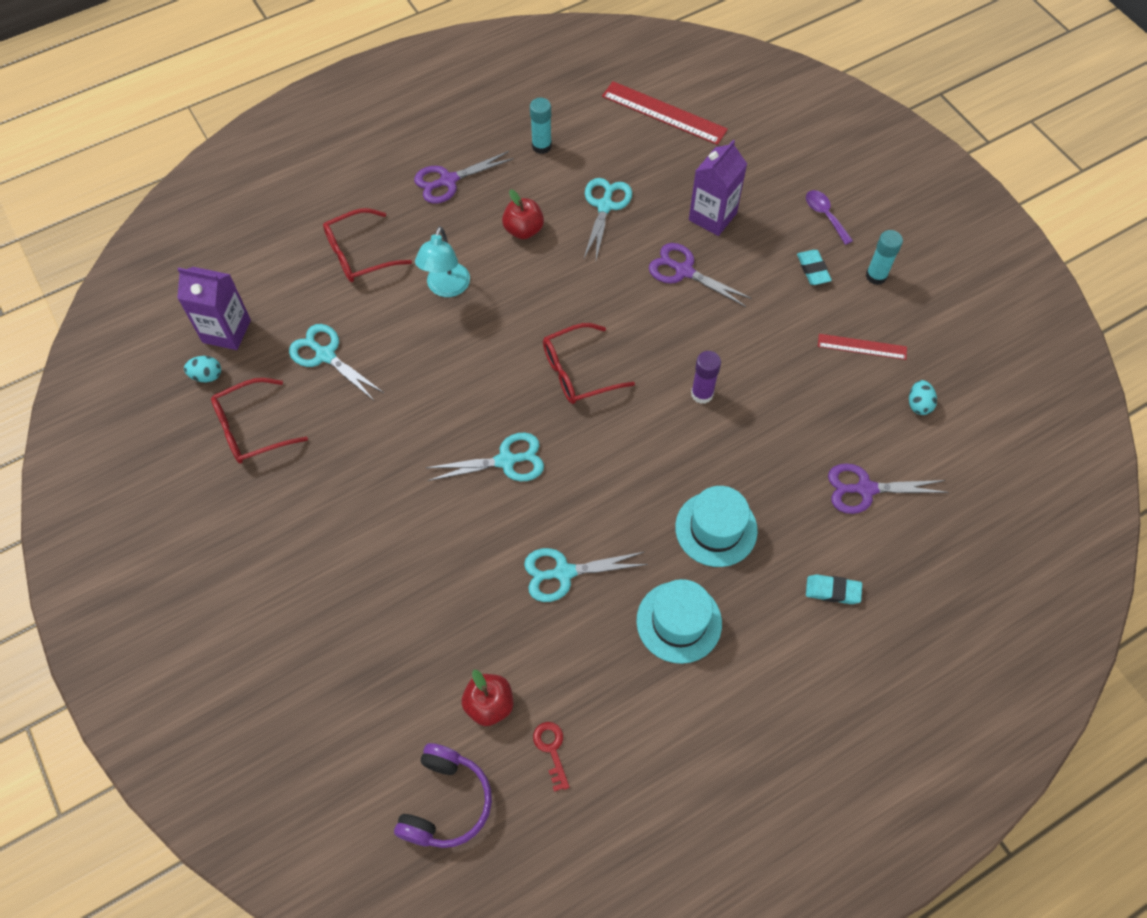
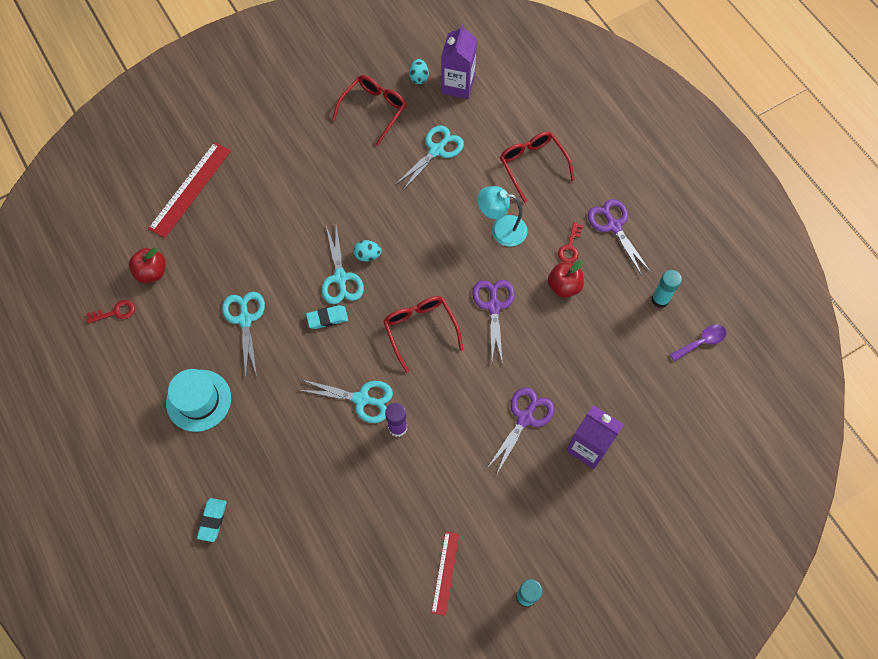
camera: 90 degrees right, 5 degrees up
(251, 429) = (374, 110): red glasses -> red glasses turned 60 degrees clockwise
(445, 802) = (90, 248): purple headphones -> none
(473, 222) = (570, 247): none -> red key
(605, 206) = (594, 353): turquoise scissors -> turquoise scissors (361, 399)
(664, 113) = (712, 408): red ruler -> red ruler (190, 189)
(716, 529) = (273, 432): turquoise hat -> none
(813, 269) = (531, 535): turquoise eraser -> turquoise eraser (327, 318)
(825, 215) = (597, 554): purple spoon -> purple spoon (701, 342)
(865, 489) = (301, 558): purple scissors -> purple scissors (494, 306)
(918, 404) = (383, 618): turquoise egg -> turquoise egg (367, 255)

